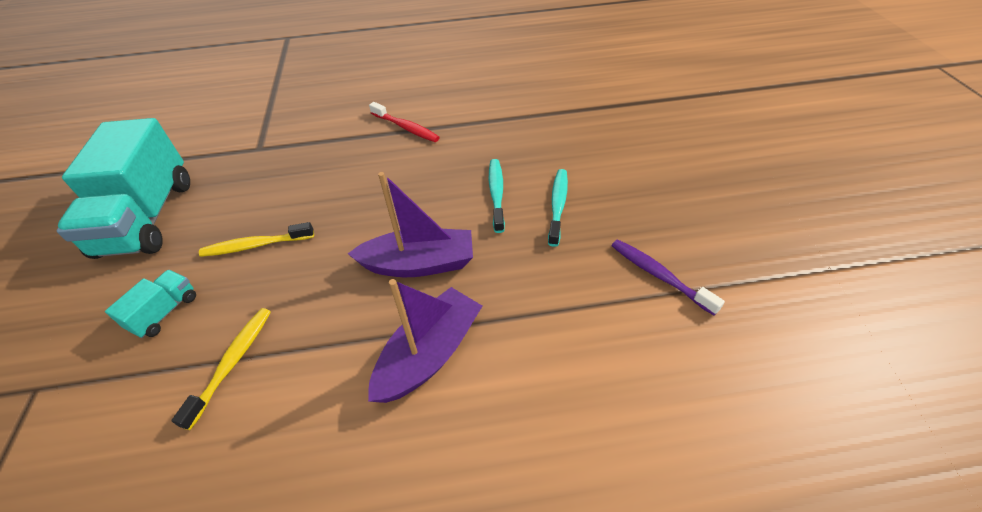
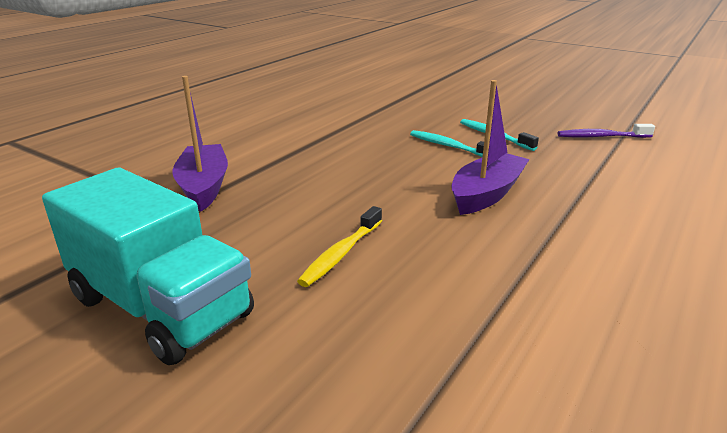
camera: 50 degrees left, 20 degrees down
(165, 312) = (365, 336): turquoise truck -> none
(233, 362) = (501, 312): yellow toothbrush -> none
(406, 128) = (301, 145): red toothbrush -> none
(429, 354) = (594, 222): purple boat -> purple boat (204, 187)

